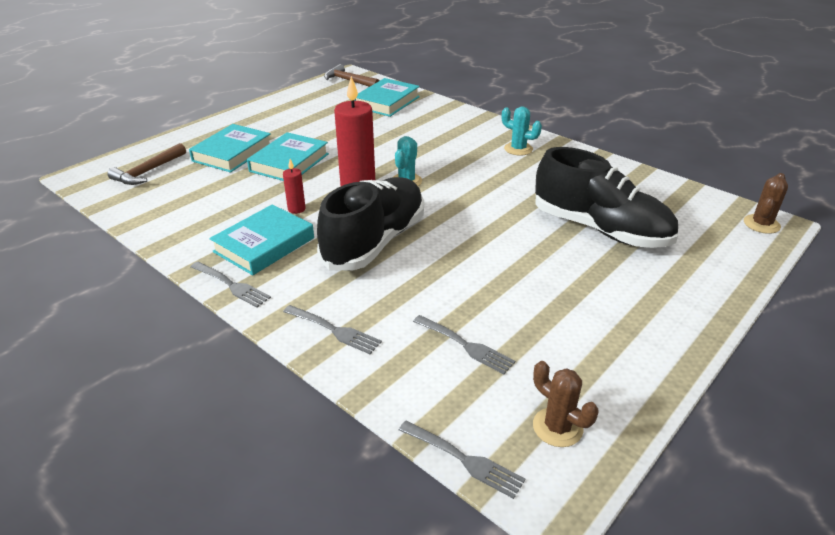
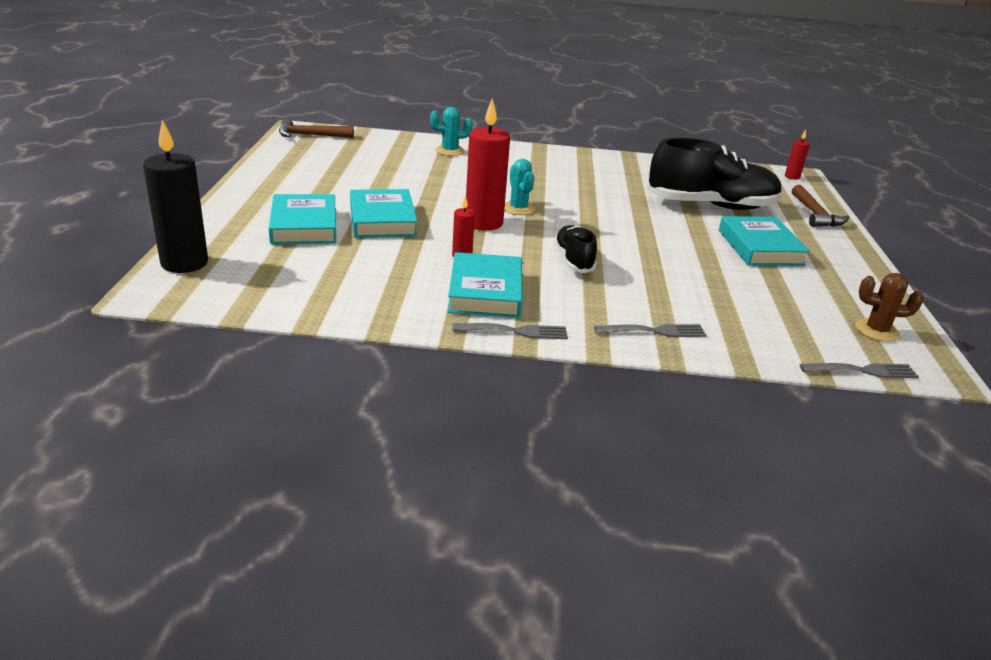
camera: 40 degrees left, 5 degrees down
(126, 160) = (184, 263): none -> black candle
(148, 172) = (236, 266): brown hammer -> brown hammer (815, 214)
(375, 241) = (573, 260): black shoe -> black shoe, size x0.52
(387, 102) = (385, 147): turquoise book -> turquoise book (760, 247)
(465, 345) = (754, 306): grey fork -> none
(518, 149) = (564, 163): turquoise cactus -> turquoise cactus (450, 151)
(761, 224) = (792, 177): brown cactus -> red candle

